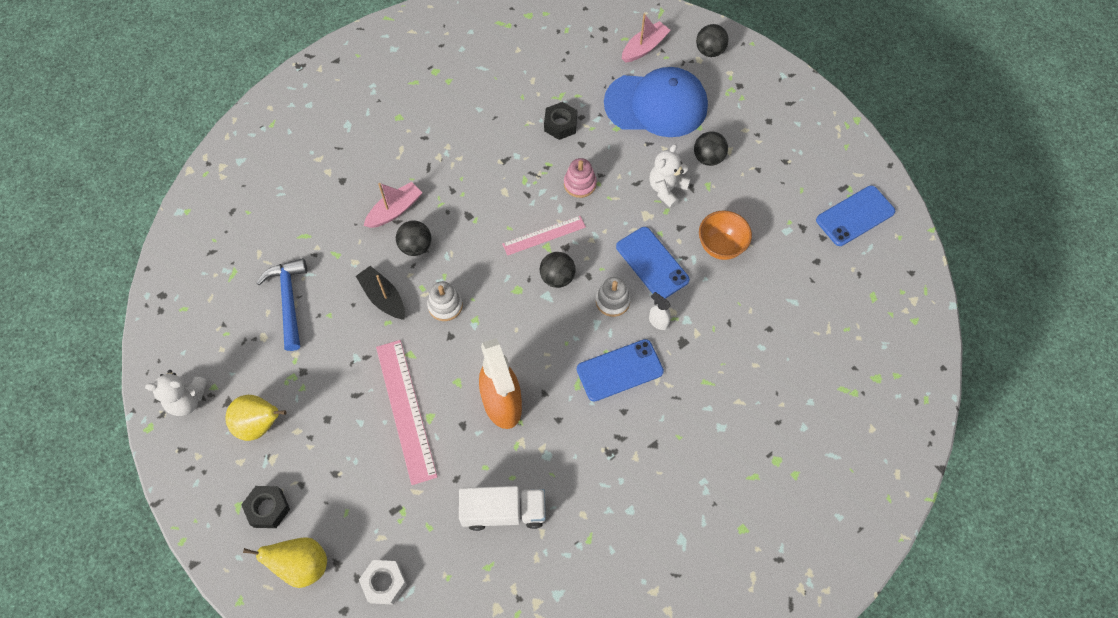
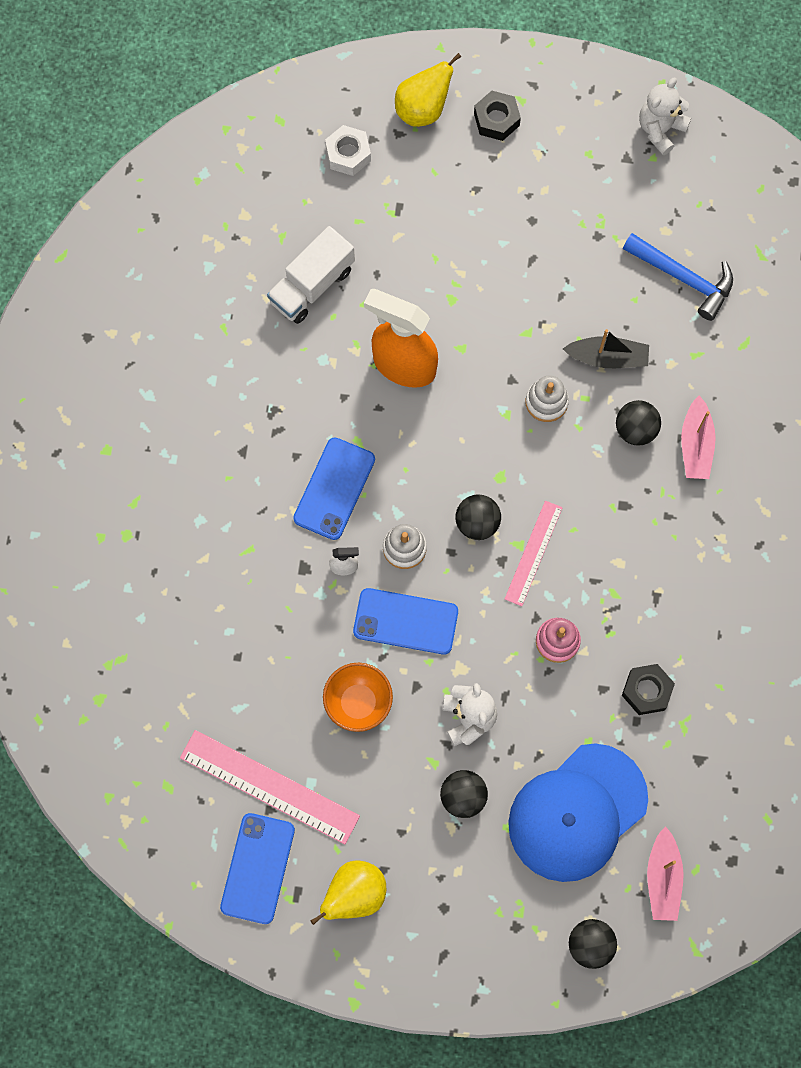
camera: 135 degrees right, 10 degrees up
(260, 424) = (579, 167): yellow pear -> yellow pear (354, 894)
(405, 410) = (477, 286): pink ruler -> pink ruler (269, 786)

